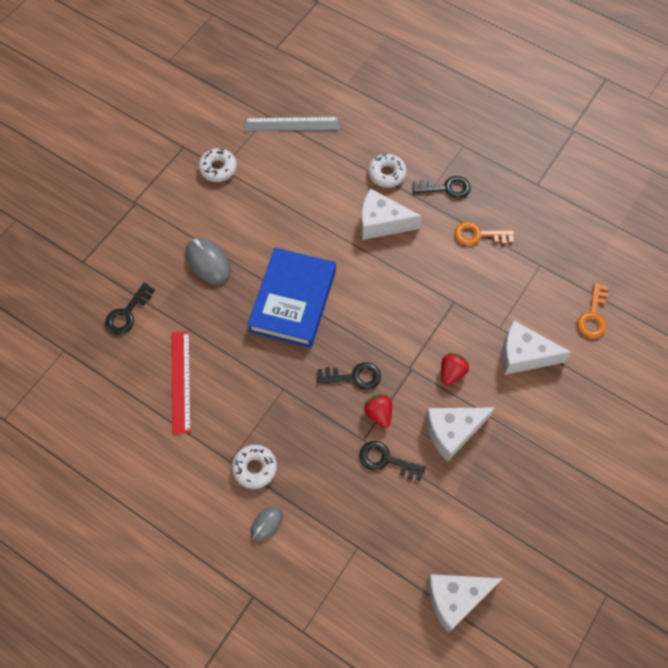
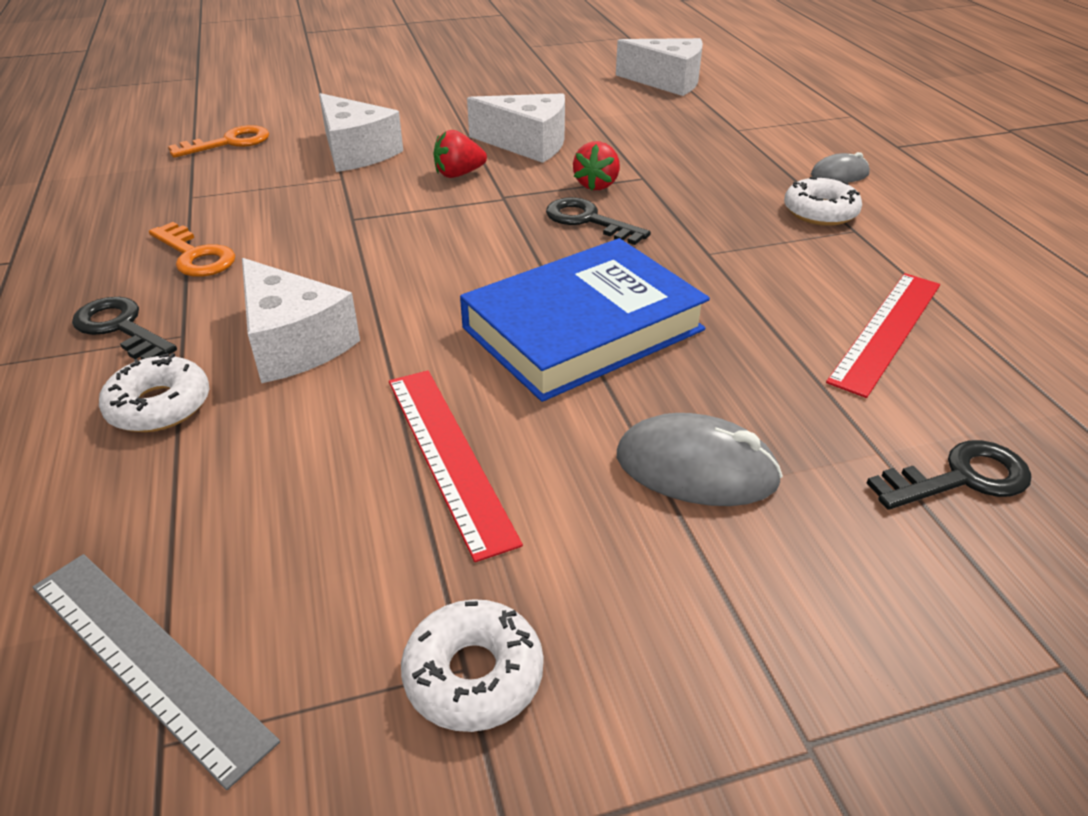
camera: 140 degrees left, 25 degrees down
(208, 262) = (696, 469): grey mouse -> grey mouse turned 75 degrees counterclockwise
(283, 217) = (448, 456): none -> red ruler
(386, 460) = (633, 157): black key -> none

